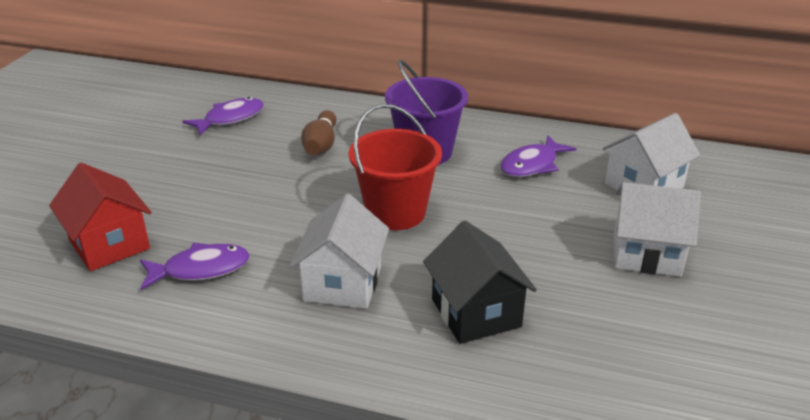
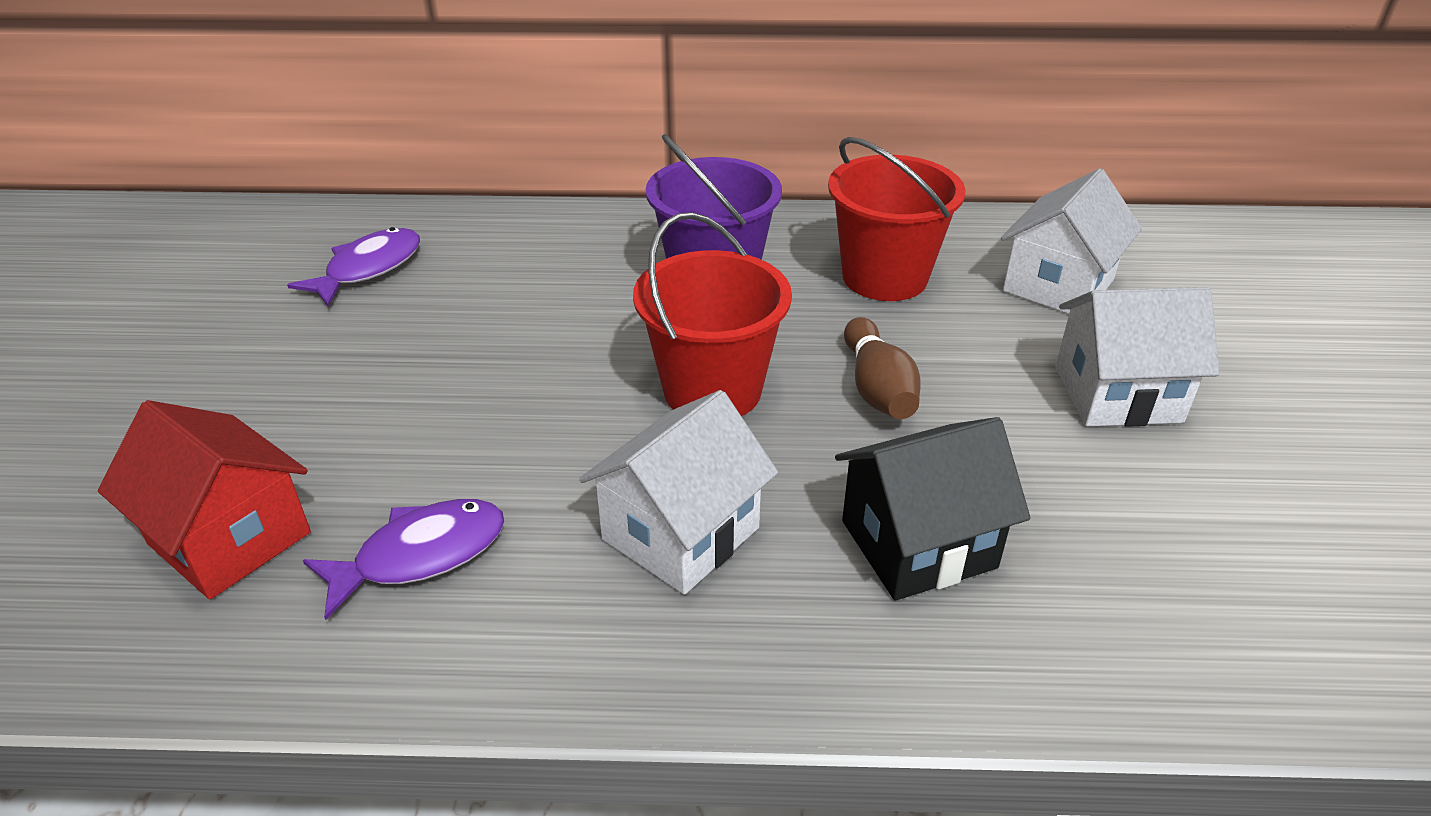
camera: 15 degrees left, 5 degrees up
(321, 145) = (541, 293): brown bowling pin -> brown bowling pin (877, 388)
(343, 283) = (681, 533): white house -> white house turned 45 degrees clockwise
(476, 313) = (918, 544): black house -> black house turned 75 degrees counterclockwise
(532, 165) = (884, 277): purple fish -> red bucket

